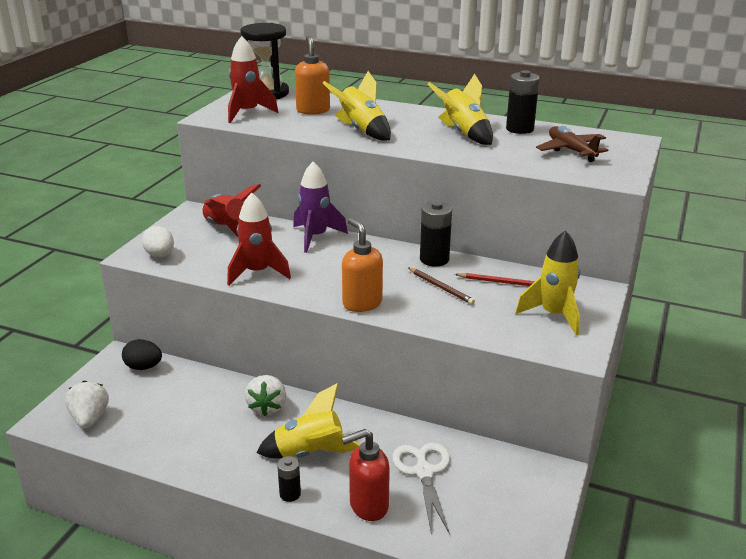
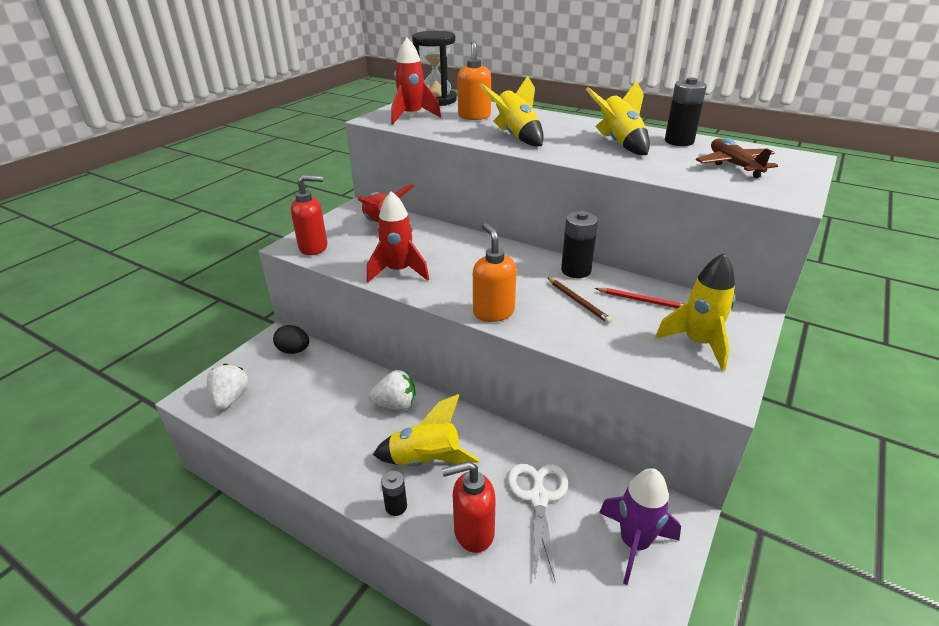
camera: 10 degrees right, 5 degrees up
(160, 255) = (314, 247): white egg -> red soap dispenser
(267, 407) = (396, 404): white strawberry -> white strawberry turned 105 degrees counterclockwise
(315, 237) = (463, 239): purple rocket -> purple rocket (634, 543)

